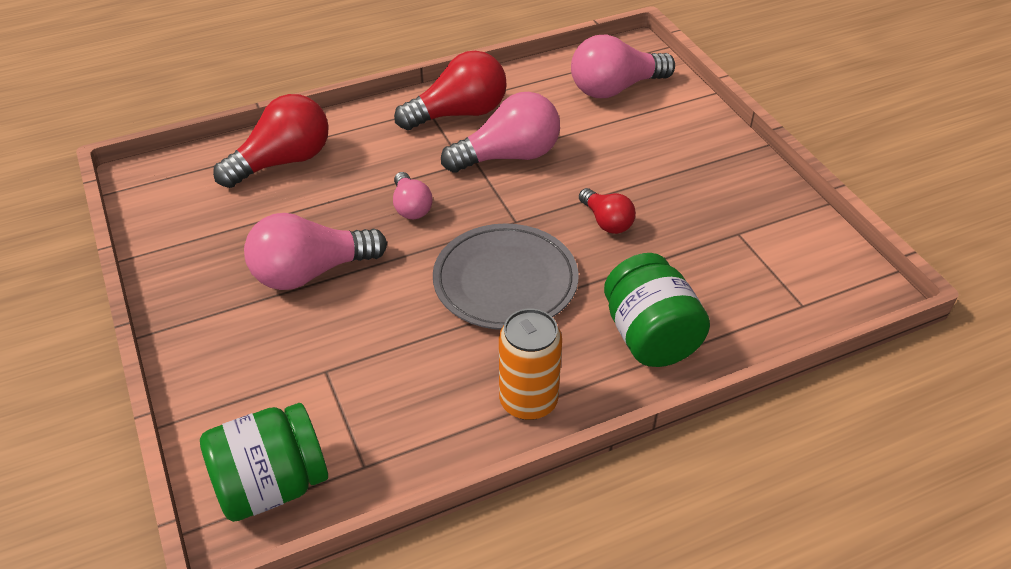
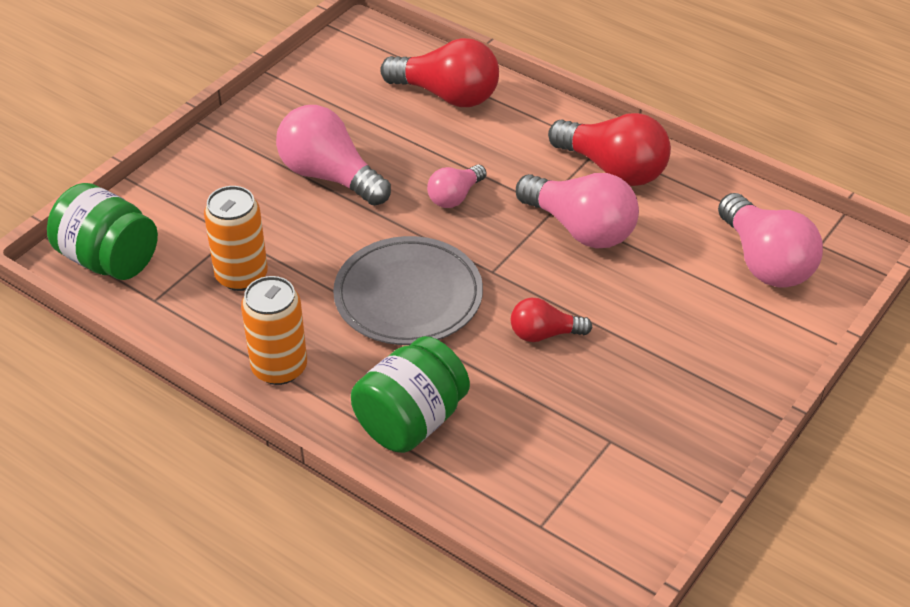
camera: 60 degrees right, 0 degrees up
(387, 384) = (241, 275): none -> orange can
(606, 222) = (544, 334): red light bulb -> red light bulb turned 60 degrees clockwise
(615, 88) = (765, 262): pink light bulb -> pink light bulb turned 150 degrees counterclockwise

